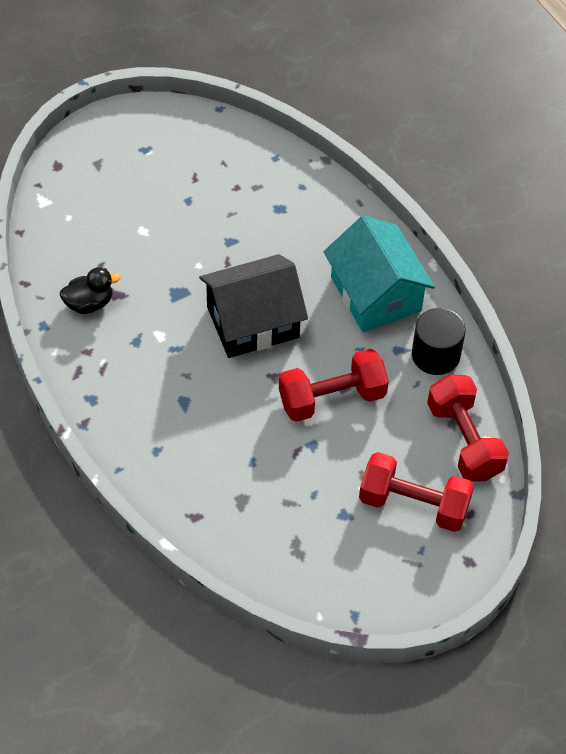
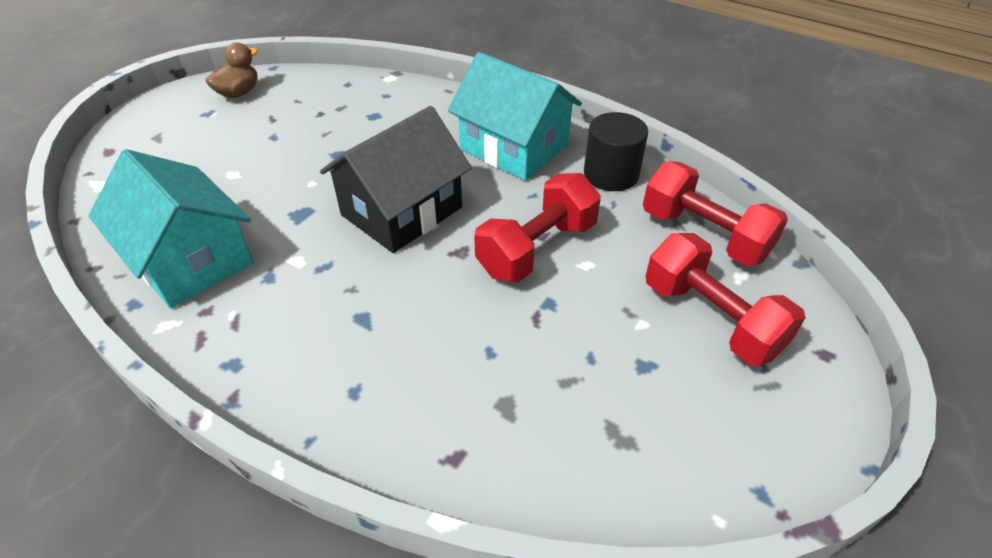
camera: 25 degrees left, 10 degrees down
(89, 303) = (190, 259): black duck -> turquoise house
(178, 133) = (239, 93): none -> brown duck
(413, 504) = (711, 319): red dumbbell -> red dumbbell turned 60 degrees clockwise

